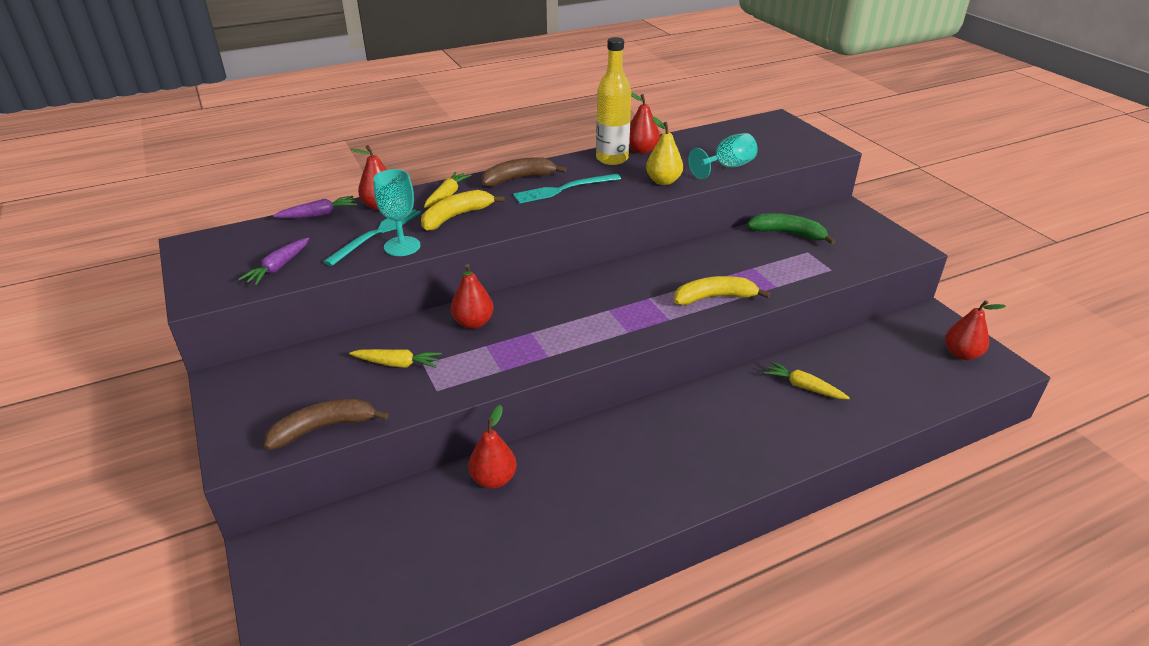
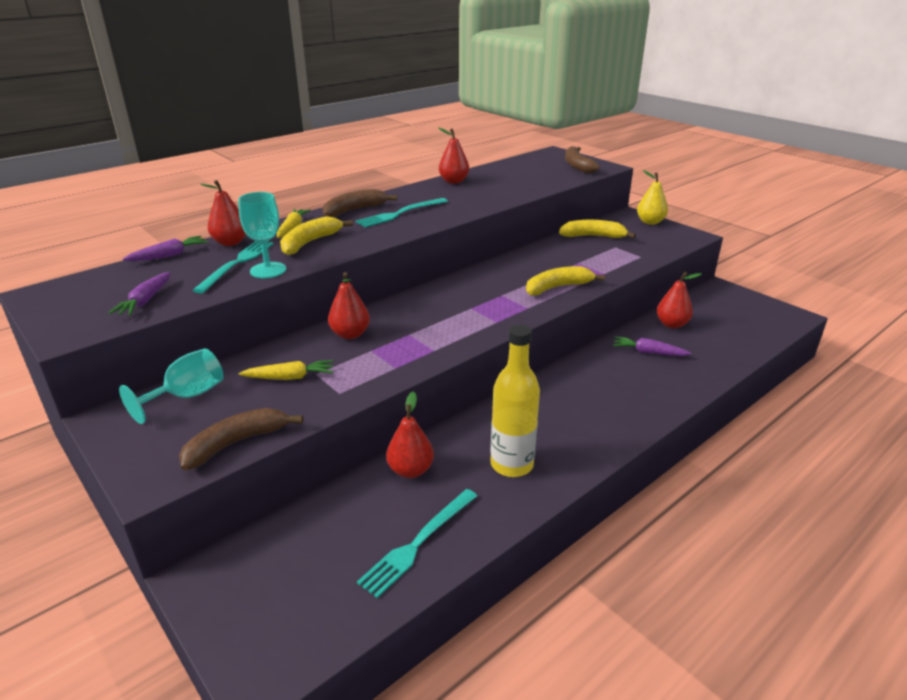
camera: 15 degrees left, 5 degrees down
(471, 559) = (418, 543): none -> turquoise fork
(612, 159) = (431, 189): yellow bottle -> yellow bottle (511, 464)
(663, 181) = (485, 200): yellow pear -> yellow pear (650, 222)
(727, 167) = (532, 186): turquoise goblet -> turquoise goblet (187, 396)
(788, 234) = (593, 236): green banana -> yellow banana
(794, 143) = (577, 166): none -> brown banana
(803, 387) = (648, 352): yellow carrot -> purple carrot
(961, 354) = (756, 311): red pear -> red pear (671, 324)

